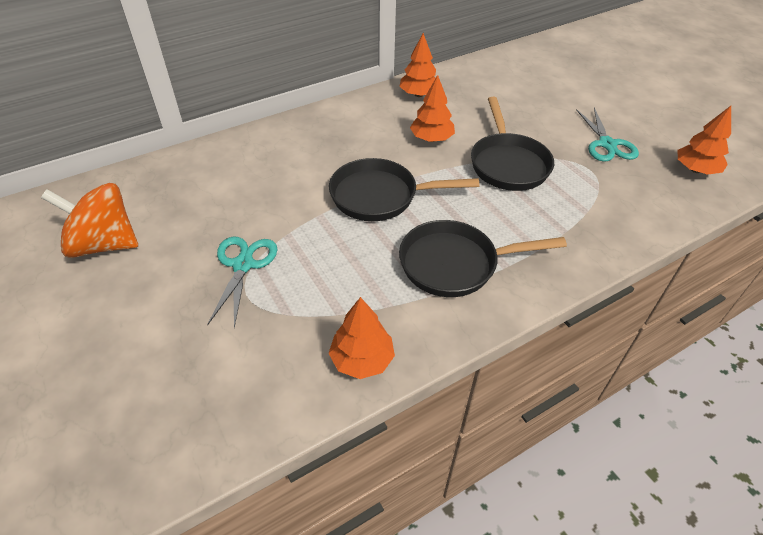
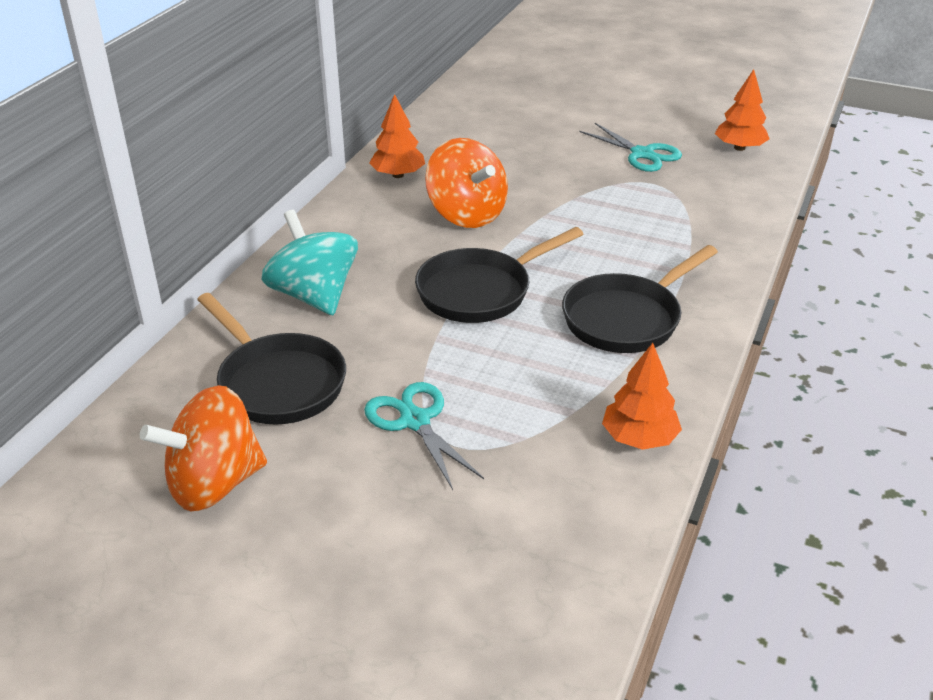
camera: 35 degrees left, 10 degrees down
(282, 153) = (314, 296): none -> turquoise spinning top
(431, 139) = (466, 214): orange tree -> orange spinning top
(508, 164) = (571, 208): black pan -> black pan (277, 383)

